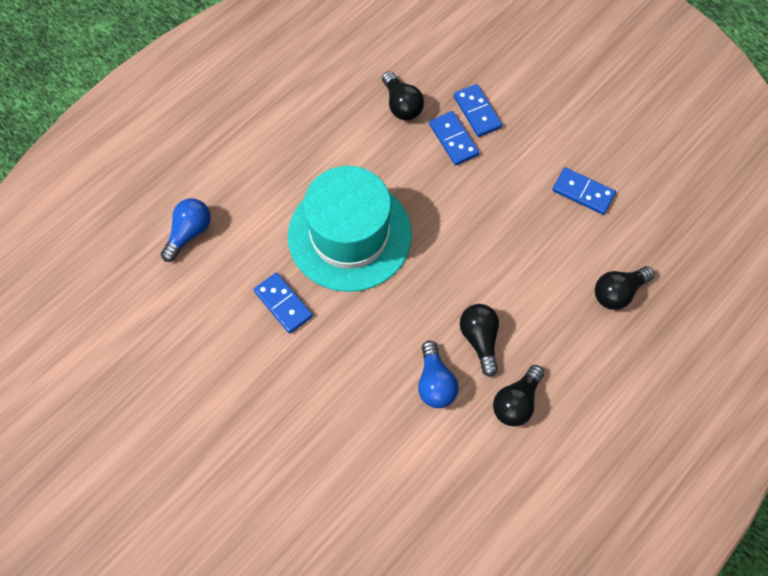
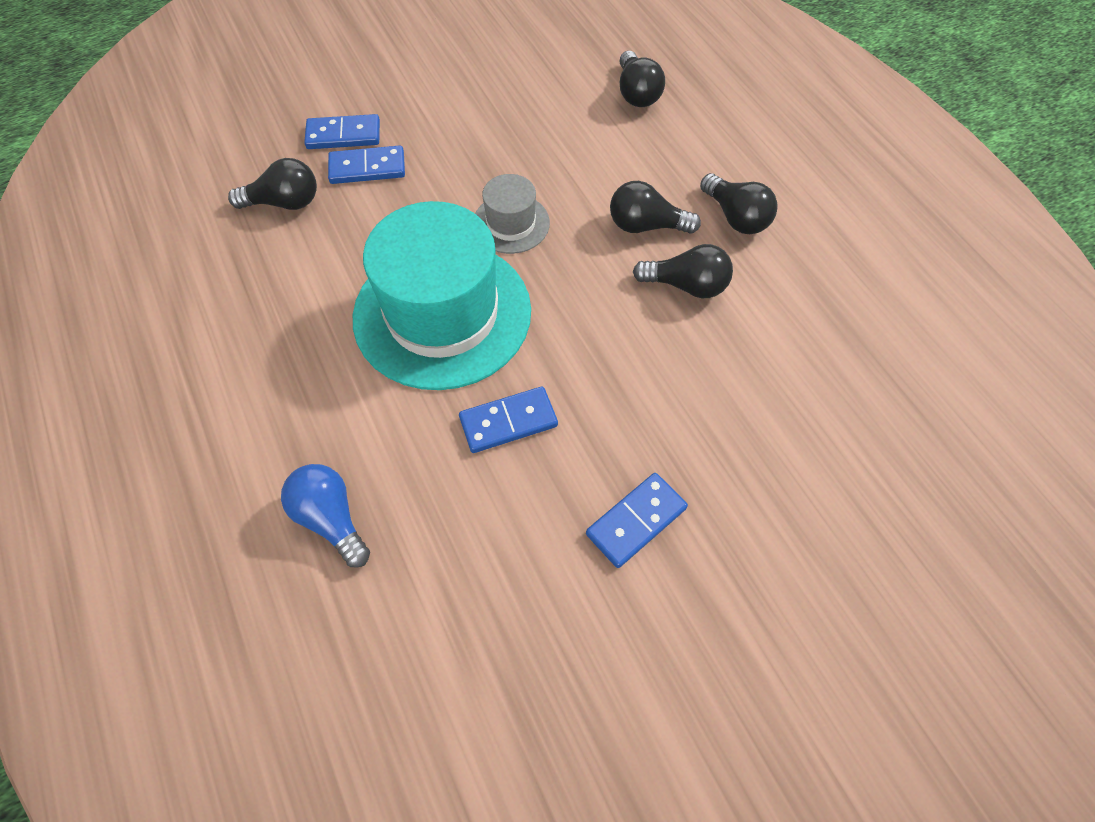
camera: 70 degrees left, 5 degrees down
(435, 383) = (686, 285): blue light bulb -> black light bulb
(443, 248) = (511, 223): none -> grey hat
(583, 192) = (503, 81): blue domino -> blue domino (636, 521)

